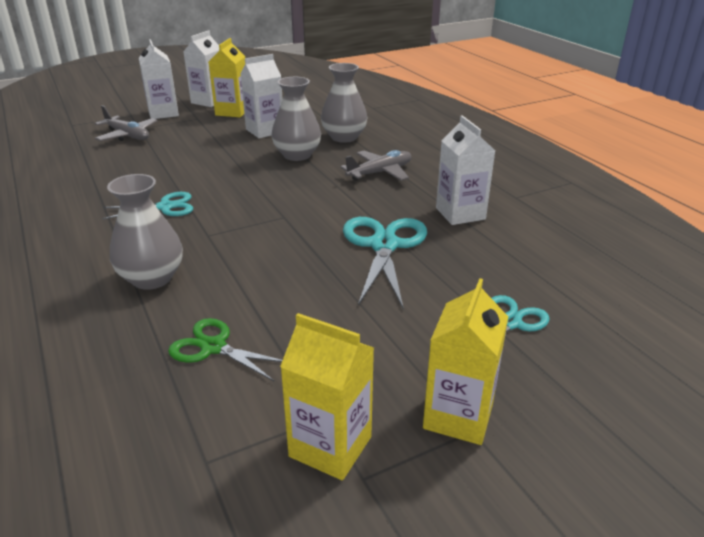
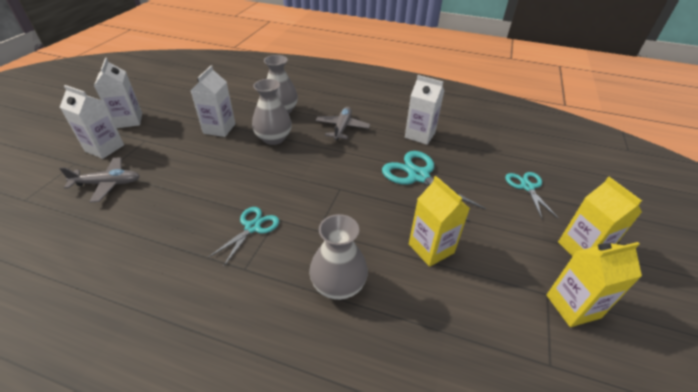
camera: 45 degrees left, 10 degrees up
(213, 347) = (447, 300): green scissors -> none
(232, 112) = (166, 122): yellow carton -> yellow carton (431, 248)

